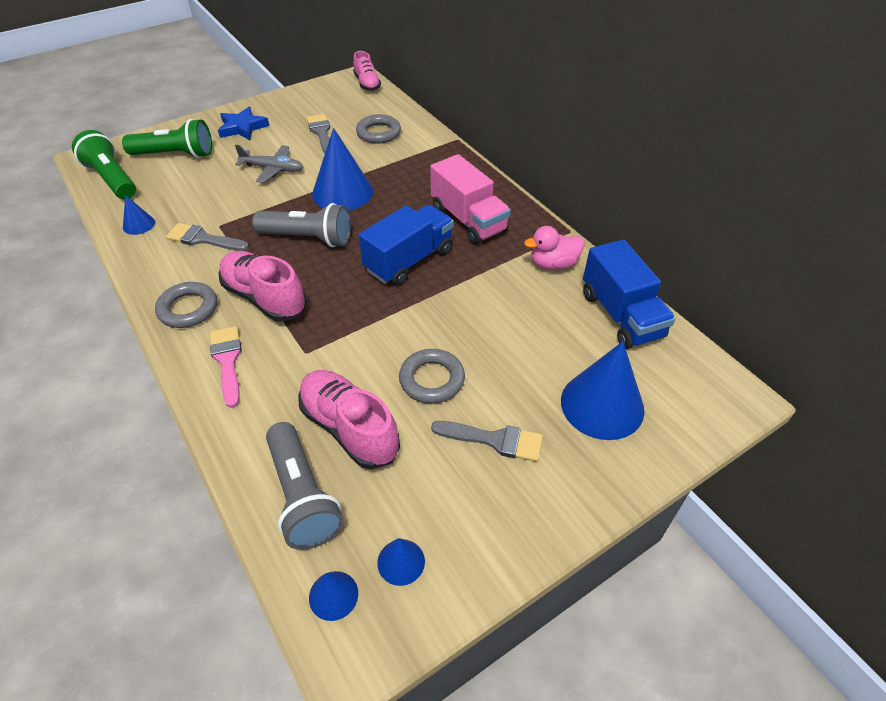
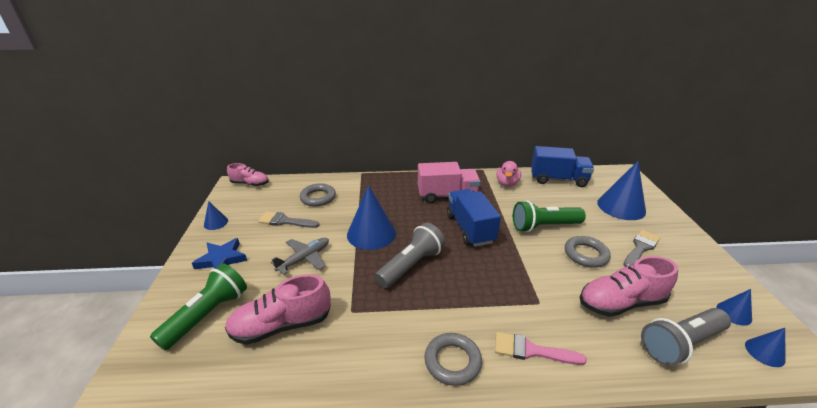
camera: 60 degrees left, 15 degrees down
(112, 179) = (189, 379): green flashlight -> green flashlight (544, 226)
(138, 224) = (296, 372): blue cone -> blue cone (216, 222)
(203, 239) = (362, 327): grey brush -> none
(265, 298) = (467, 308): pink shoe -> pink shoe (282, 325)
(302, 496) = (680, 344): grey flashlight -> grey flashlight turned 150 degrees clockwise

